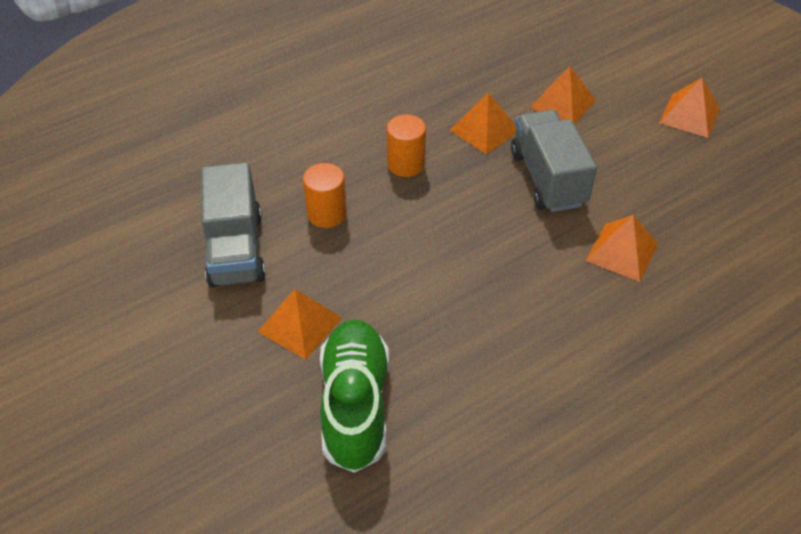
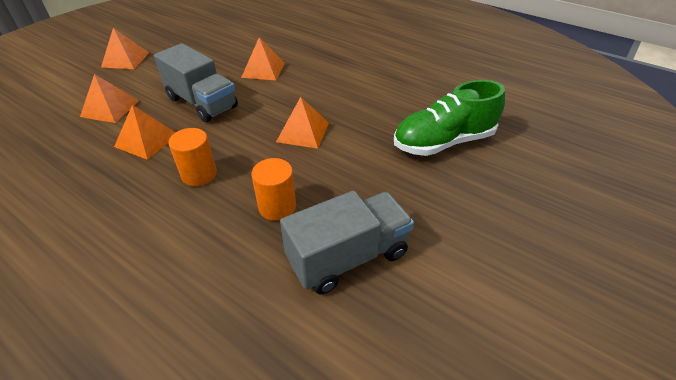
camera: 110 degrees left, 5 degrees down
(300, 324) = (401, 186): orange pyramid -> orange pyramid (303, 132)
(547, 178) = (202, 103): grey truck -> grey truck turned 105 degrees counterclockwise

